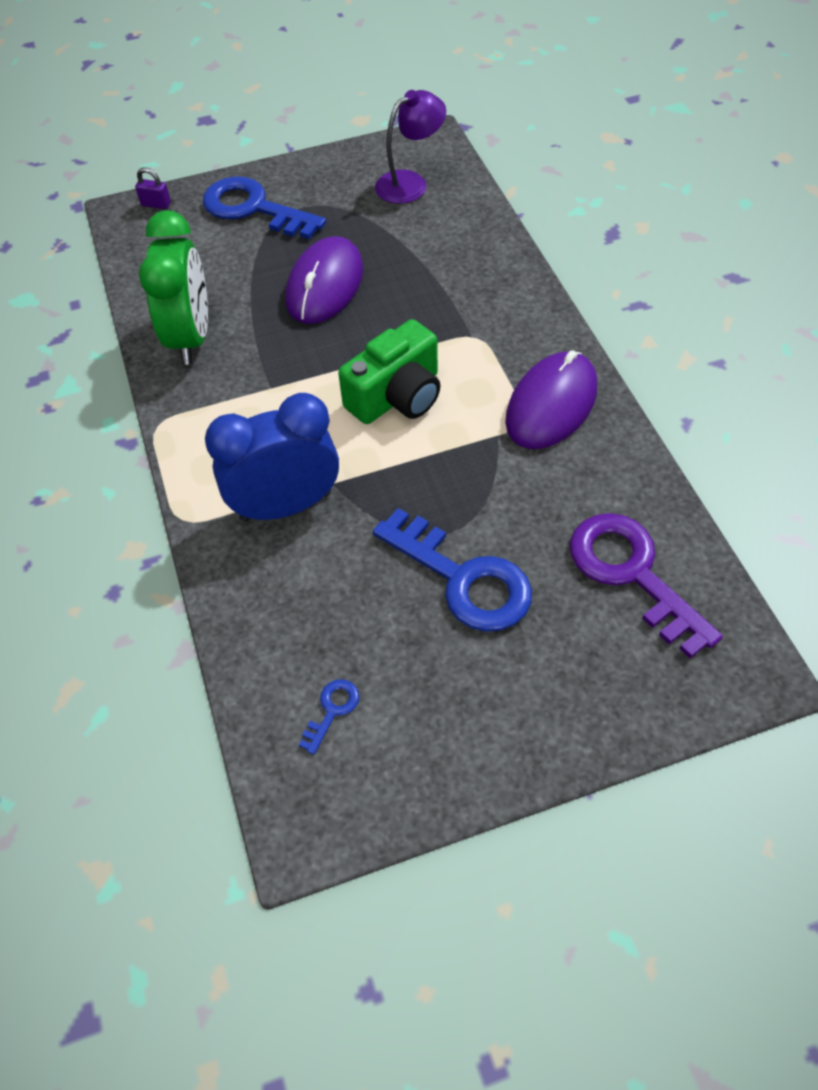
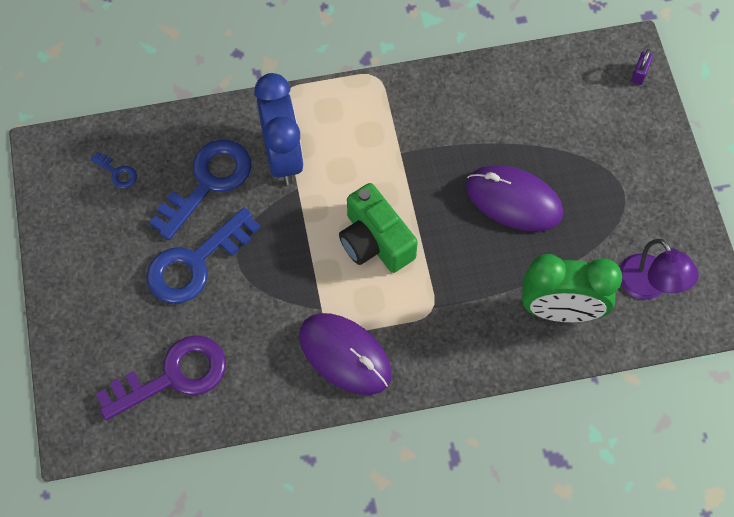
camera: 95 degrees right, 10 degrees up
(190, 337) = (465, 99): green clock -> green clock (561, 310)
(254, 209) = (624, 151): blue key -> blue key (207, 183)

